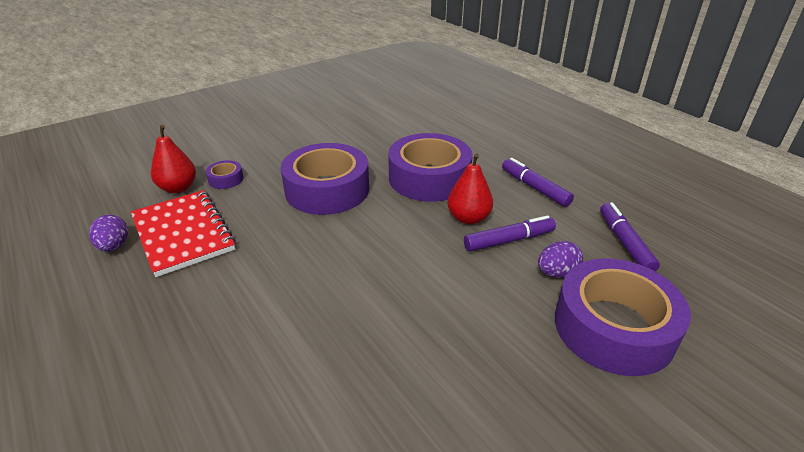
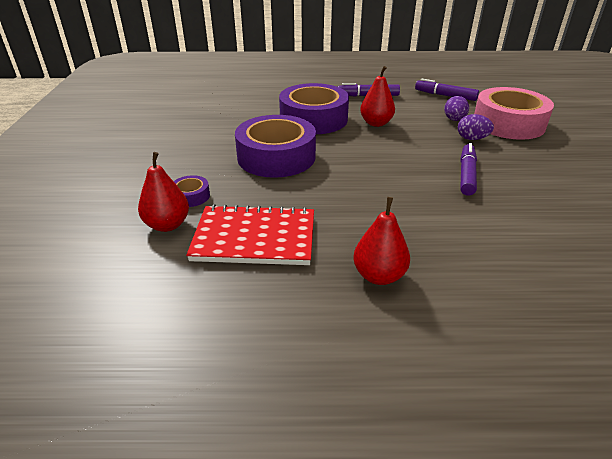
camera: 55 degrees left, 0 degrees up
(114, 246) = (226, 283): purple egg -> purple egg (472, 139)
(160, 325) = (379, 275): none -> red pear
(509, 240) = (412, 120): purple marker -> purple marker (467, 175)
(613, 327) = (508, 123): purple tape -> pink tape

